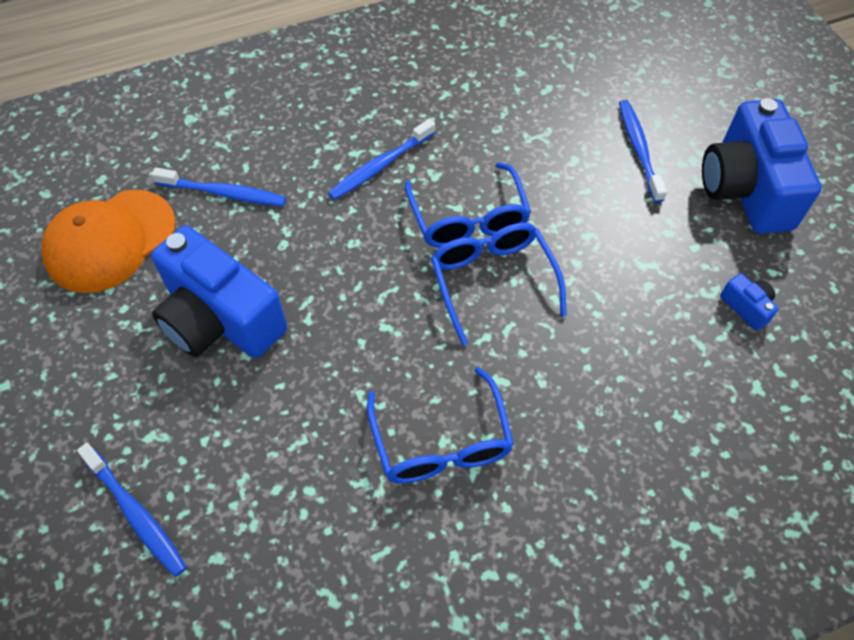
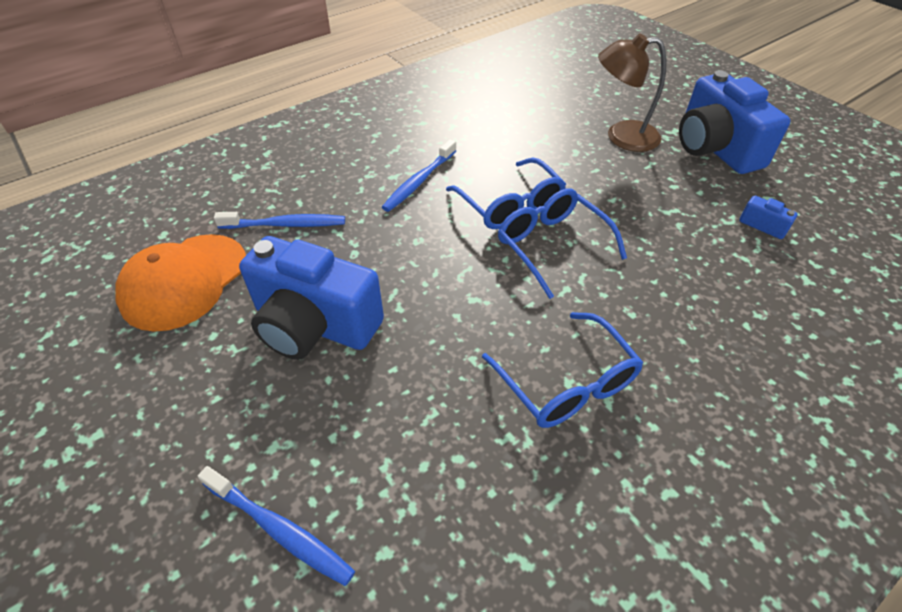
camera: 15 degrees left, 10 degrees down
(639, 149) = (621, 136): blue toothbrush -> brown lamp

